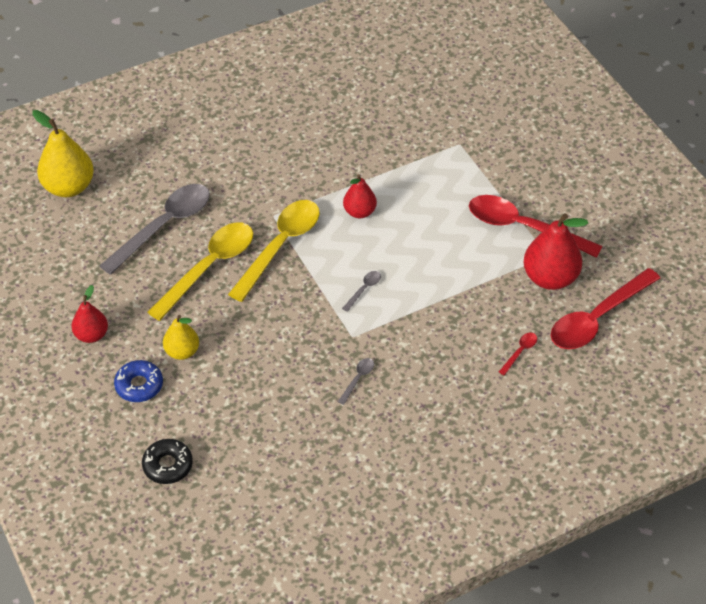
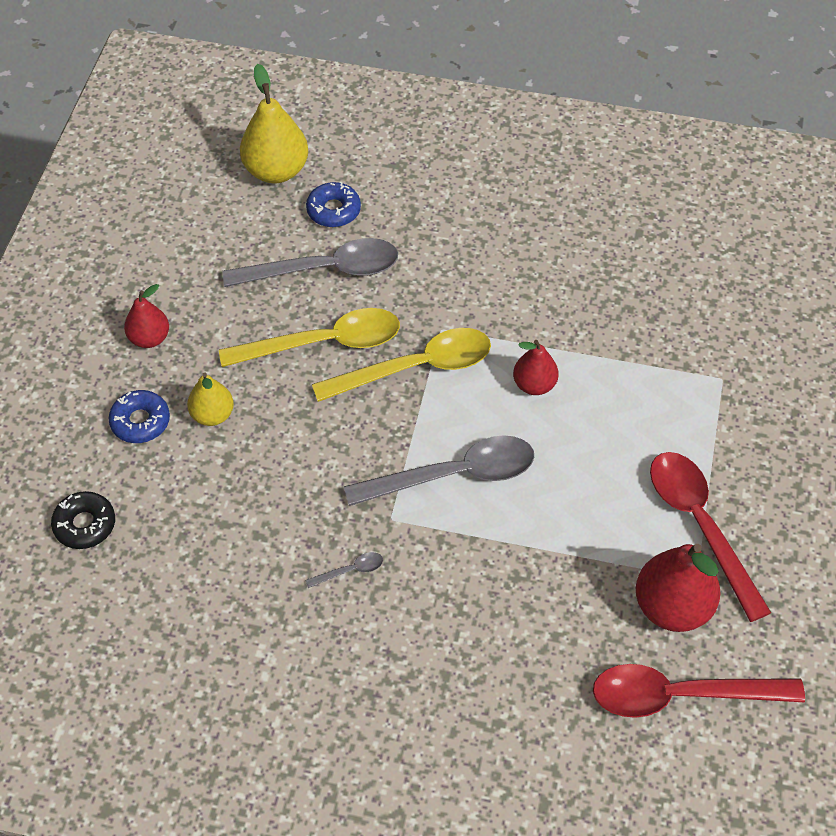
camera: 40 degrees right, 5 degrees up
(133, 188) = (333, 210): none -> blue donut
(364, 290) = (453, 475): grey spoon -> grey spoon, size x2.50
(520, 352) = (551, 669): red spoon -> none

